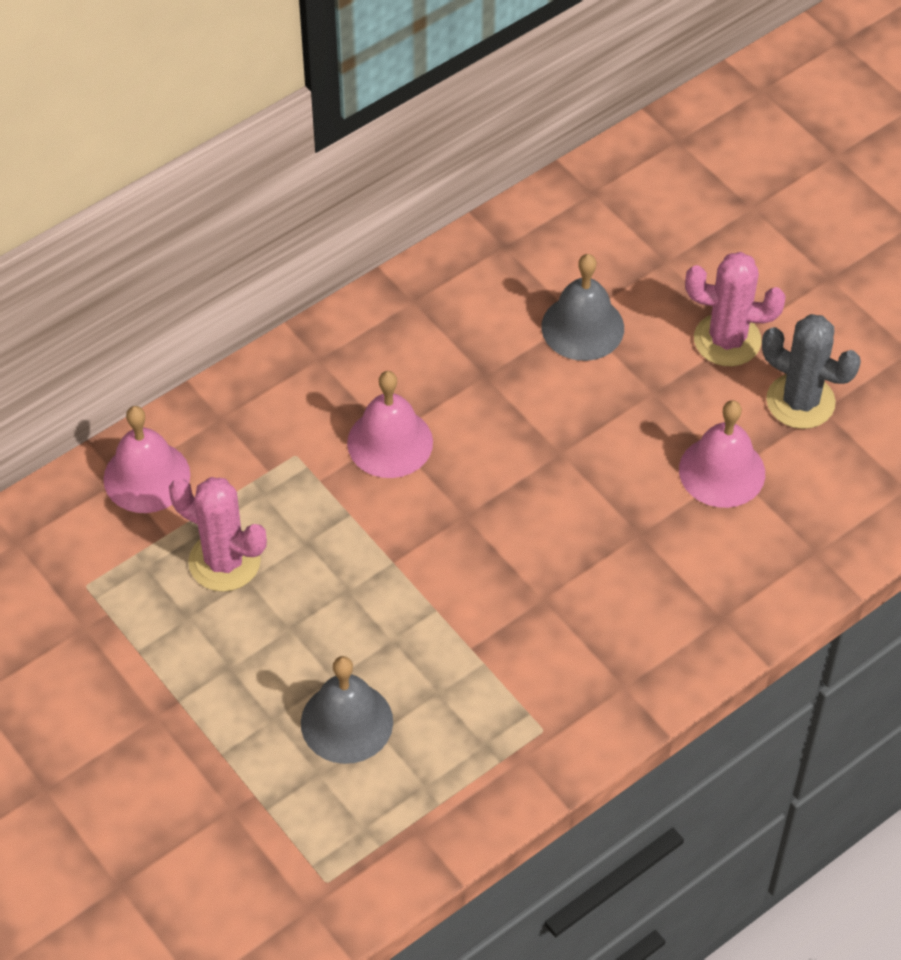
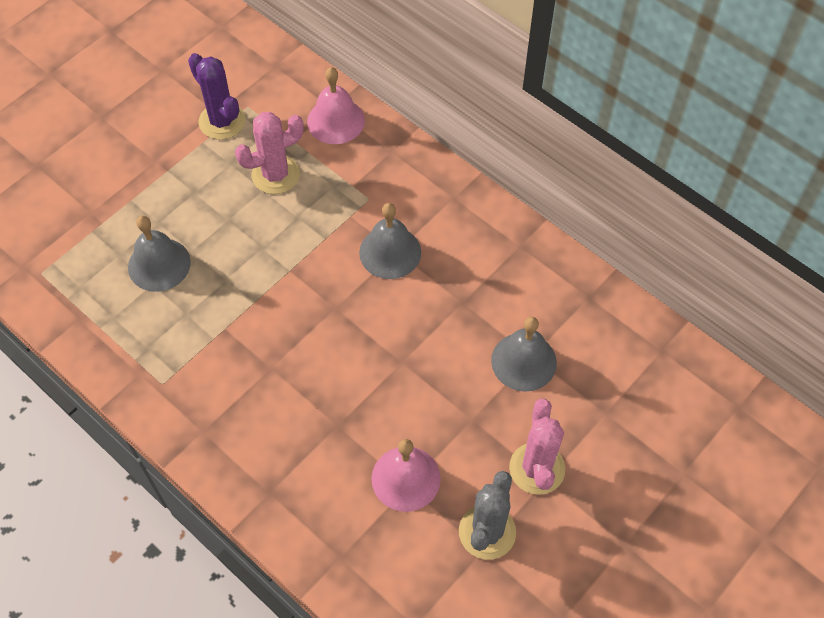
camera: 80 degrees right, 5 degrees up
(105, 621) = (222, 121): none -> purple cactus
(224, 561) = (275, 175): pink cactus -> pink cactus turned 45 degrees clockwise
(390, 442) = (390, 252): pink bell -> grey bell

